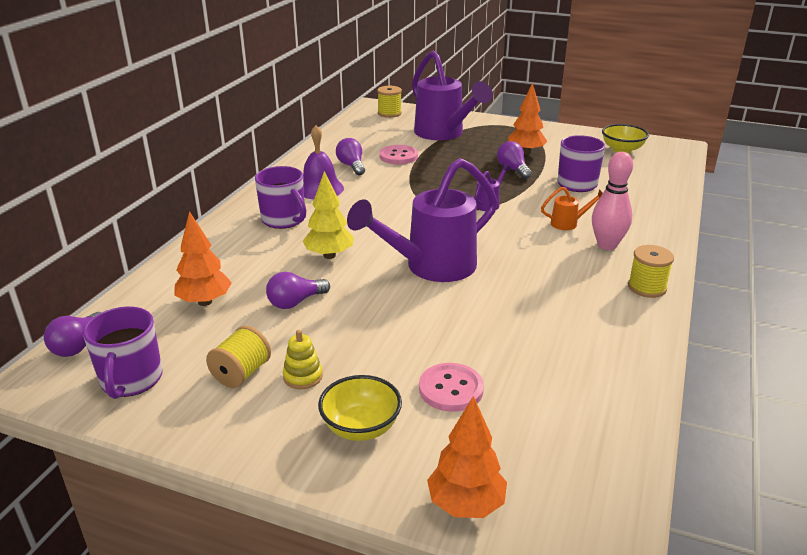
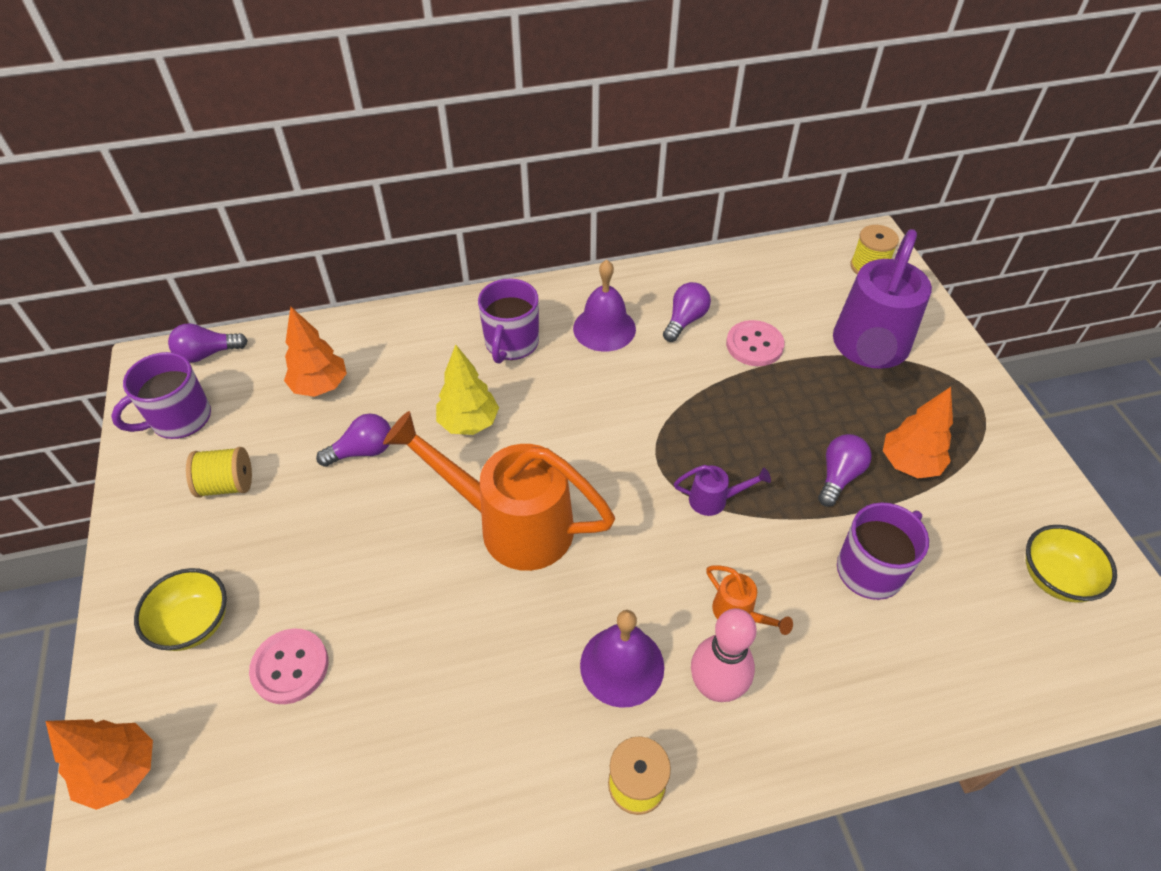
camera: 55 degrees right, 20 degrees up
(295, 302) = (363, 451): purple light bulb -> purple light bulb turned 135 degrees clockwise
(303, 376) = (246, 532): yellow stacking toy -> none
(430, 267) = (510, 524): purple watering can -> orange watering can
(569, 266) = (622, 665): none -> purple bell

